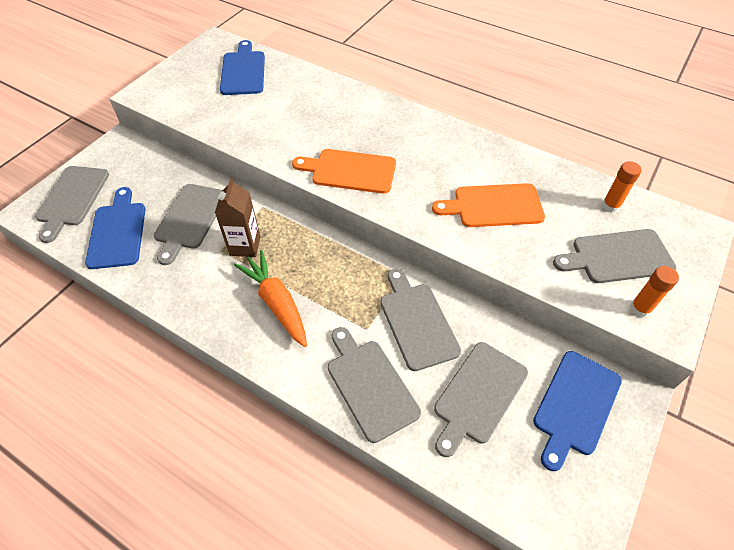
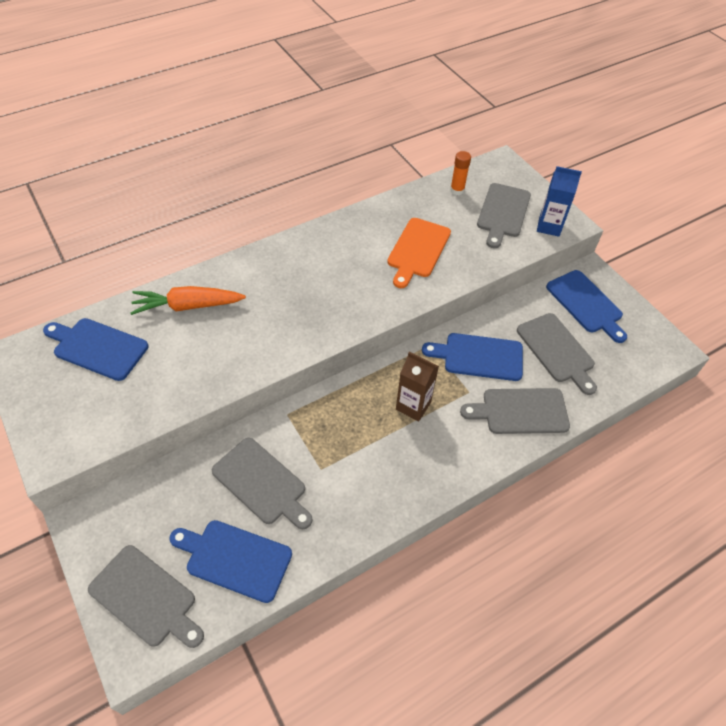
camera: 65 degrees left, 0 degrees up
(245, 246) = (328, 446): brown carton -> brown carton (413, 406)
(276, 303) = (409, 444): orange carrot -> orange carrot (188, 306)
(350, 171) = (317, 321): orange cutting board -> none
(417, 322) = (479, 357): grey cutting board -> blue cutting board
(640, 308) = (549, 226): orange glue stick -> blue carton

